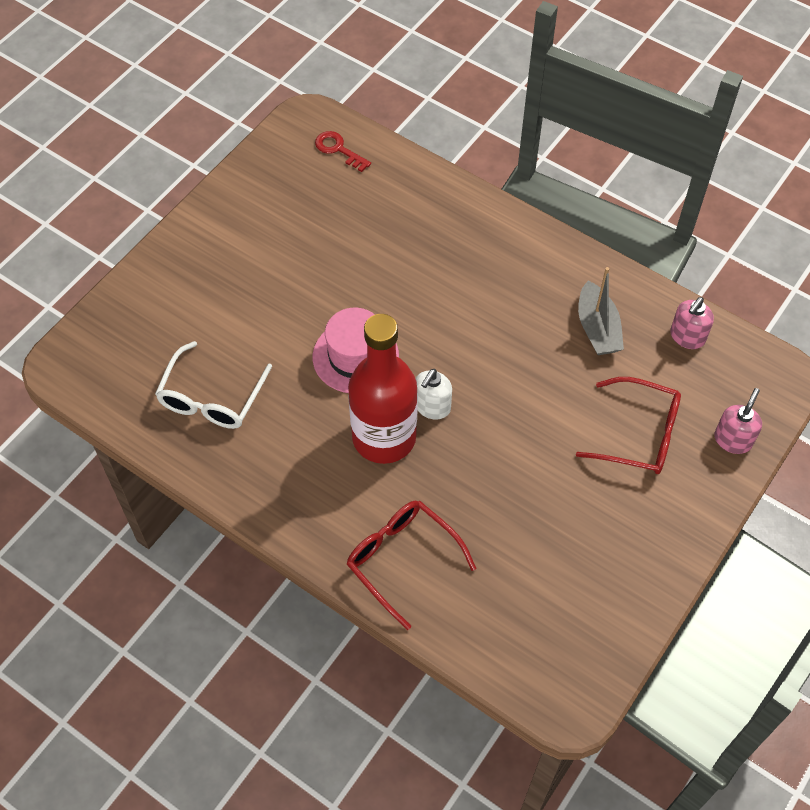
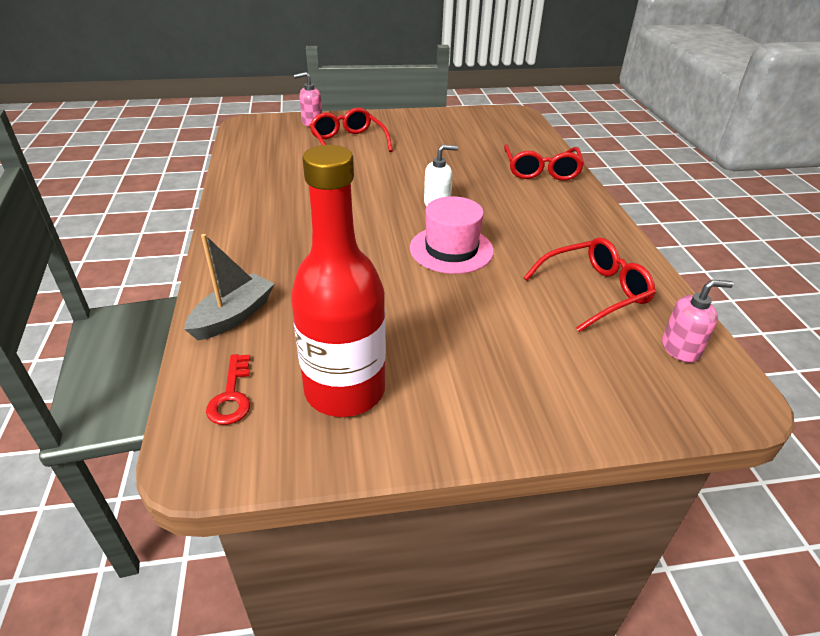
camera: 135 degrees left, 20 degrees down
(211, 398) = (594, 291): white glasses -> red glasses
(384, 437) = (487, 209): red bottle -> red bottle (345, 390)
(597, 328) = (286, 178): grey boat -> grey boat (233, 316)
(687, 337) = (253, 152): pink soap dispenser -> pink soap dispenser (680, 348)

